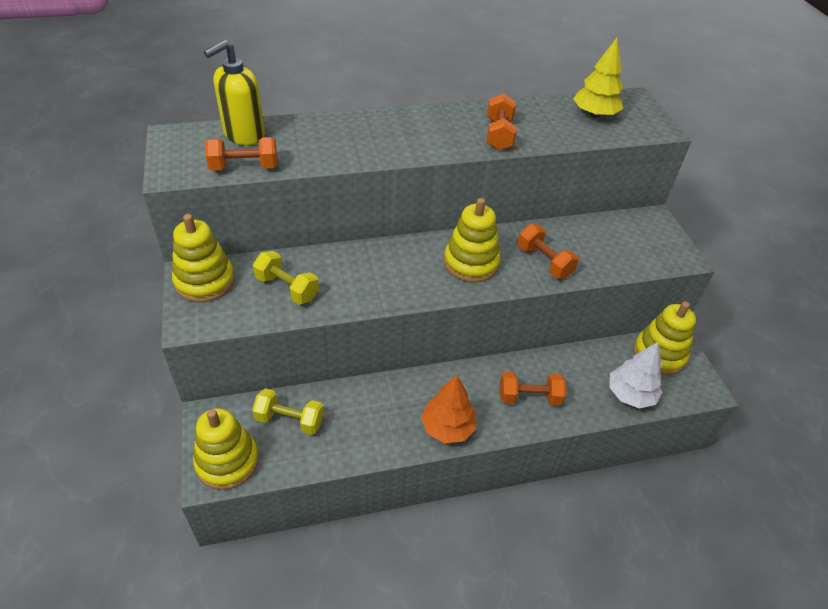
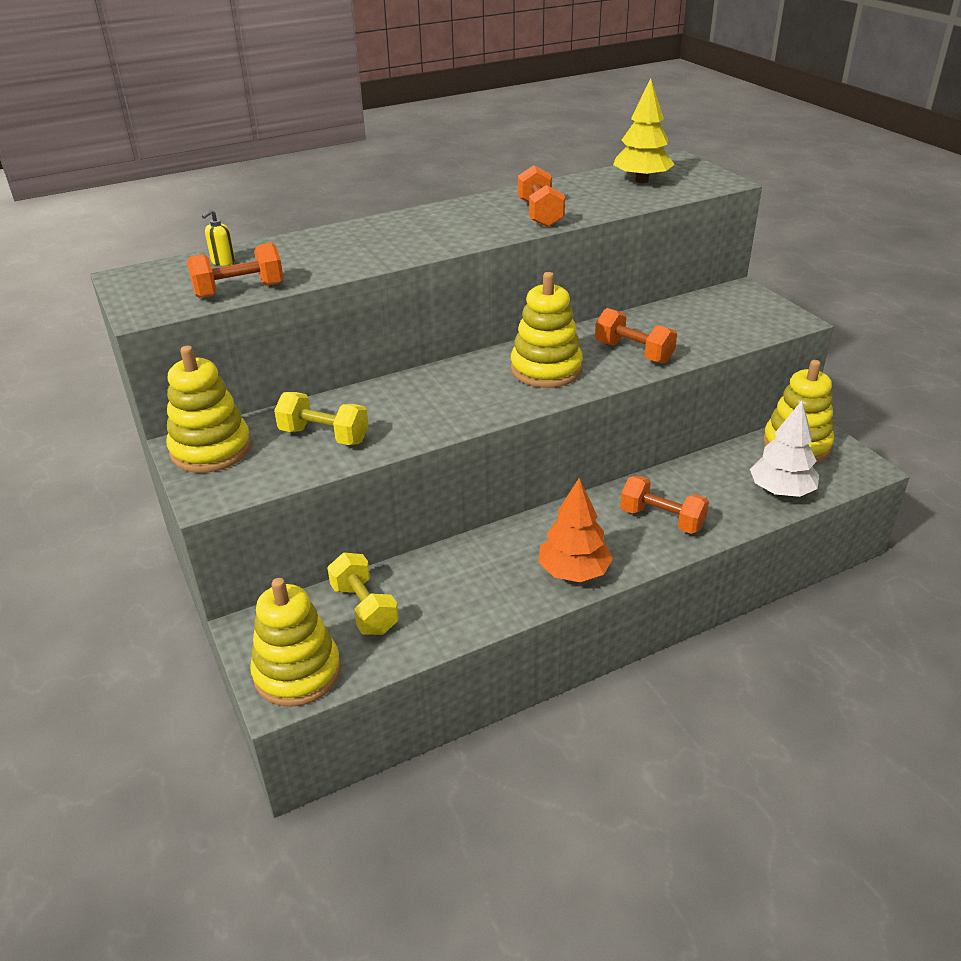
camera: 10 degrees left, 10 degrees down
(243, 135) = (223, 262): yellow soap dispenser -> yellow soap dispenser, size x0.43
(289, 420) = (364, 609): yellow dumbbell -> yellow dumbbell turned 60 degrees clockwise
(529, 397) = (661, 519): orange dumbbell -> orange dumbbell turned 45 degrees clockwise

